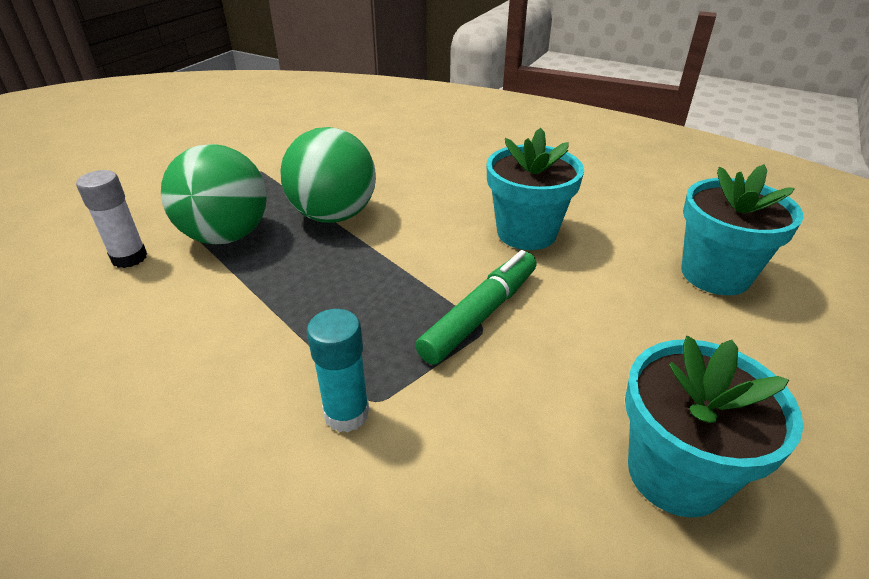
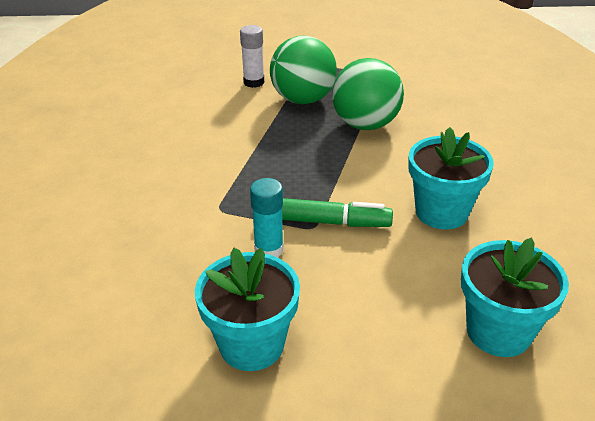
camera: 60 degrees right, 0 degrees up
(346, 414) = (203, 203): turquoise glue stick -> turquoise glue stick (269, 250)

